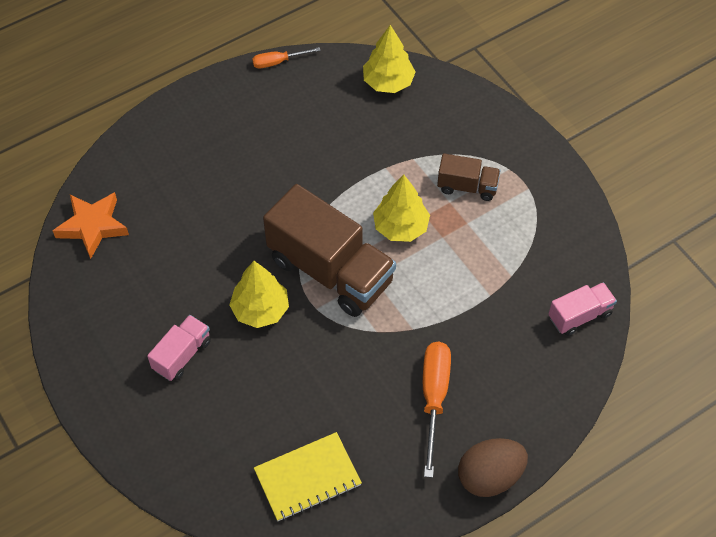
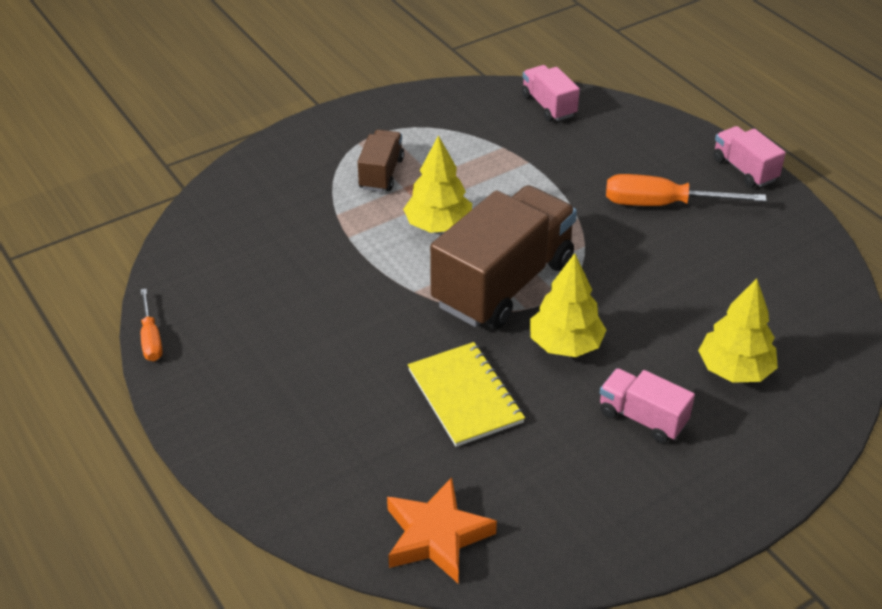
camera: 90 degrees left, 15 degrees down
(307, 478) = (783, 299): yellow notebook -> yellow notebook (465, 396)
(388, 82) = (210, 234): yellow tree -> yellow tree (734, 370)
(490, 476) = (744, 170): brown egg -> pink truck

